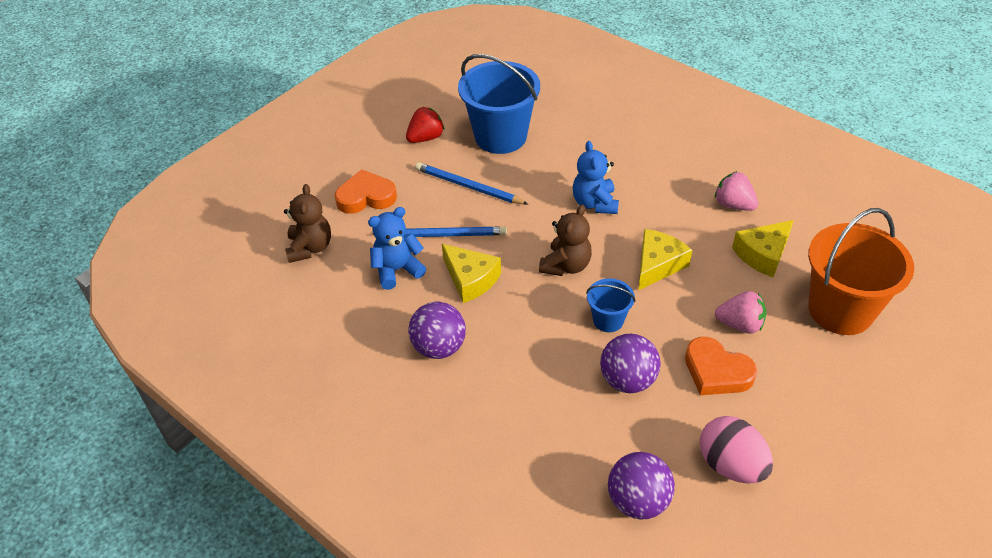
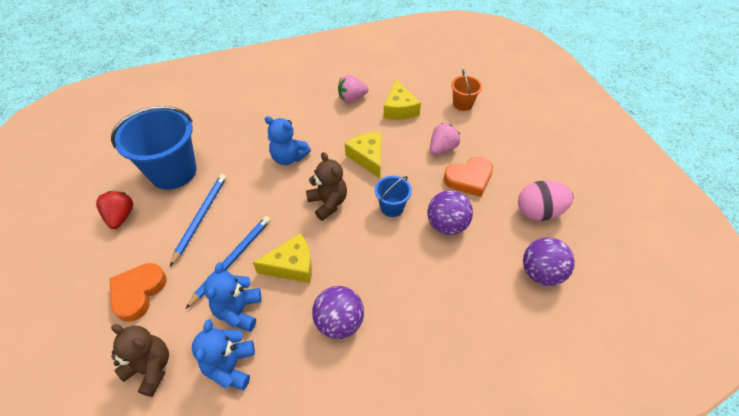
camera: 60 degrees left, 5 degrees up
(345, 295) = (230, 366): none -> blue teddy bear
(468, 186) = (200, 217): blue pencil -> blue pencil turned 135 degrees clockwise
(840, 310) = (462, 104): orange bucket -> orange bucket, size x0.49

